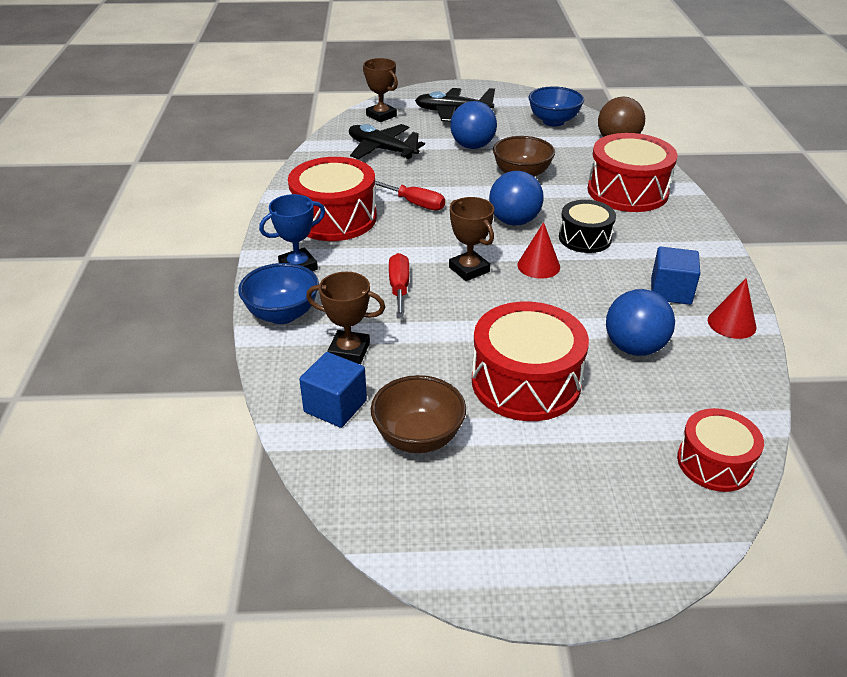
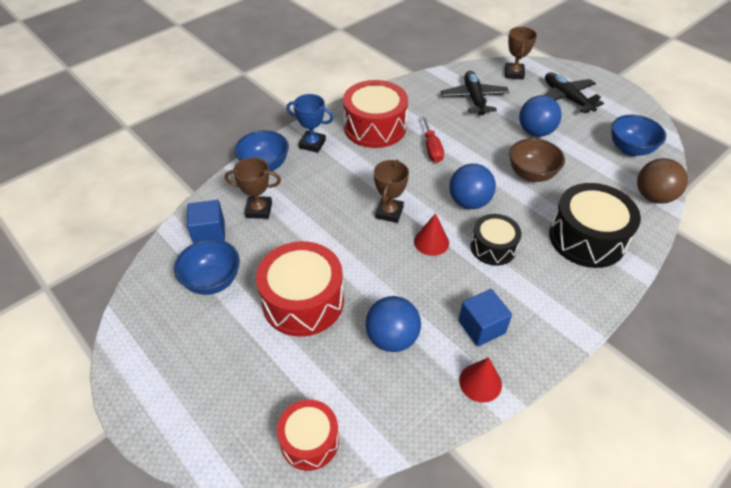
camera: 50 degrees right, 10 degrees up
(349, 351) = (259, 210): brown trophy -> brown trophy turned 60 degrees counterclockwise
(399, 288) = (336, 194): red screwdriver -> none
(418, 437) = (212, 281): brown bowl -> blue bowl
(627, 191) = (587, 238): red drum -> black drum

